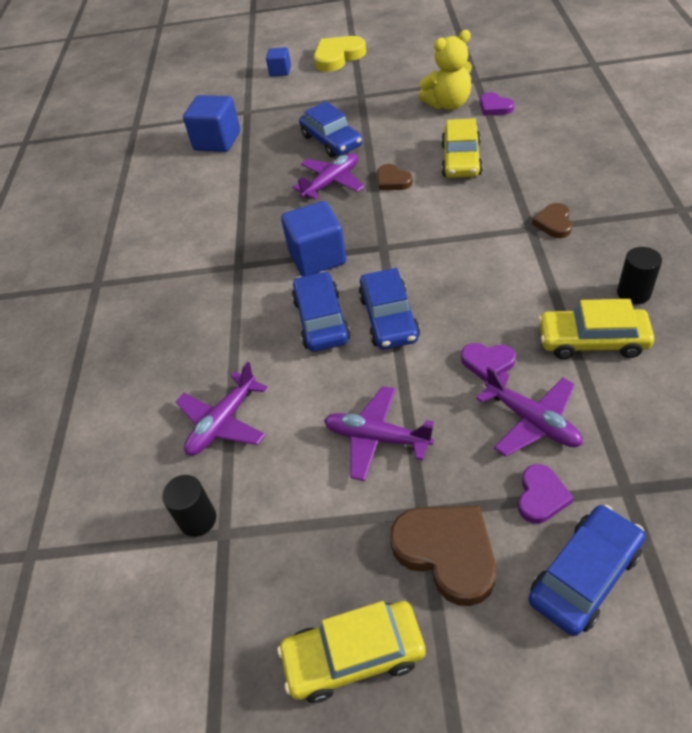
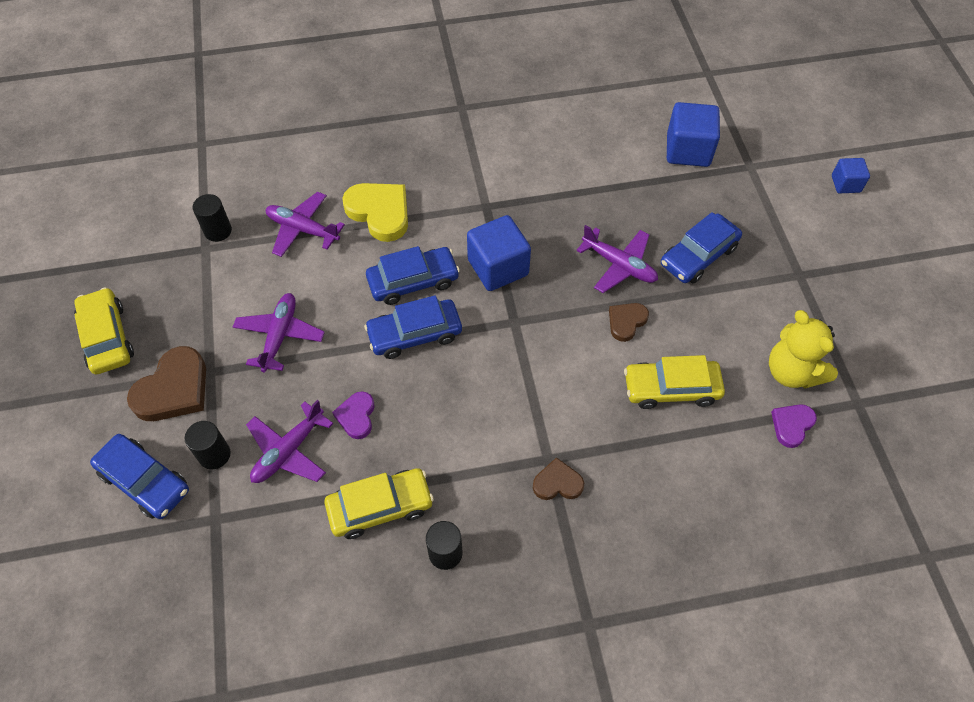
camera: 75 degrees right, 10 degrees up
(338, 57) = (892, 240): yellow heart -> yellow heart (380, 212)
(541, 496) = (214, 455): purple heart -> black cylinder
(592, 341) = (380, 507): yellow car -> yellow car turned 75 degrees clockwise

